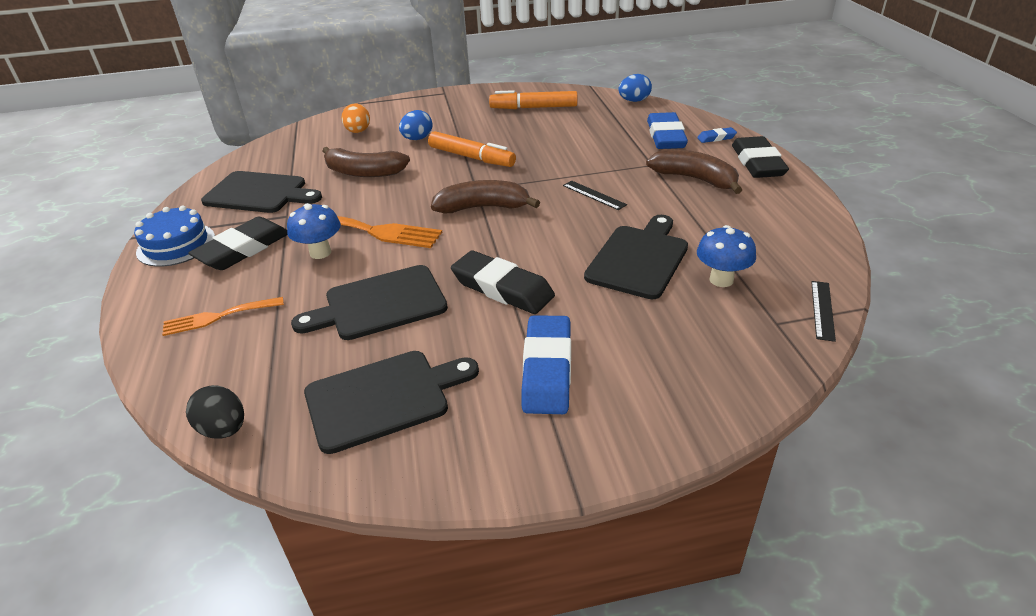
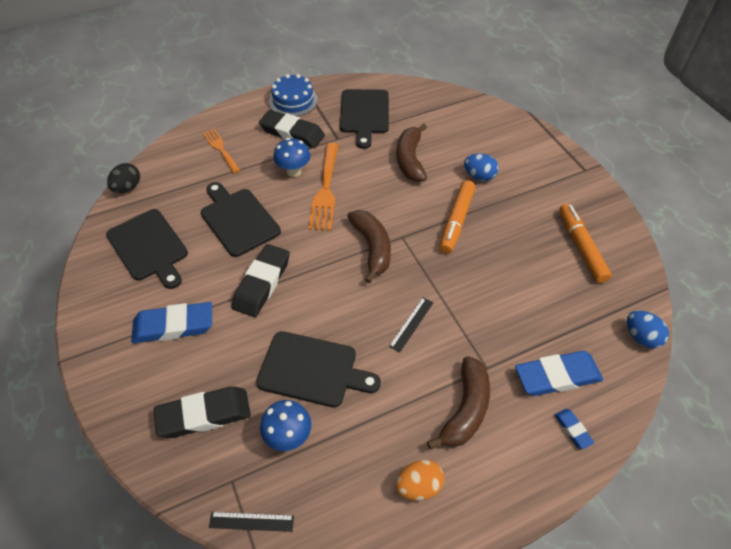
camera: 75 degrees right, 15 degrees up
(358, 132) = (479, 135): orange egg -> orange egg (418, 486)
(757, 163) = (521, 474): black eraser -> black eraser (204, 415)

